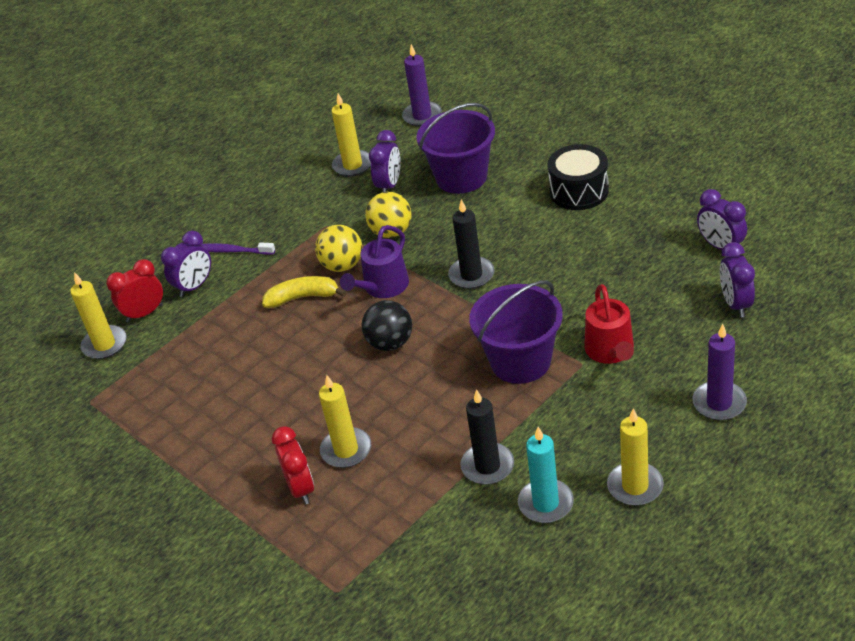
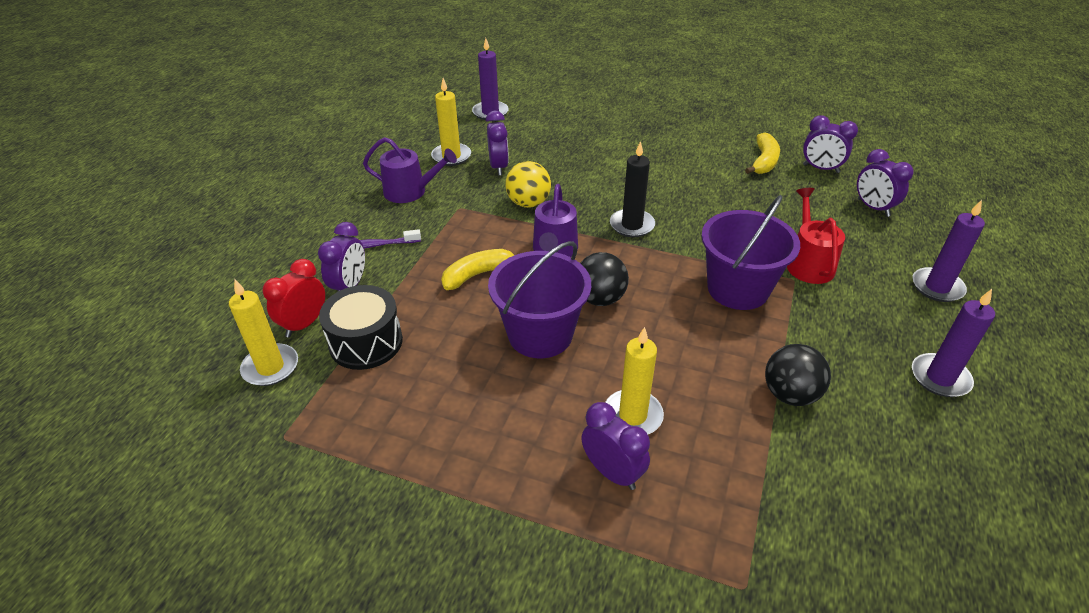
camera: 30 degrees left, 0 degrees up
(293, 199) = (410, 191): none -> purple watering can
(301, 488) = (612, 472): red clock -> purple clock
(342, 265) = (500, 239): yellow ball -> none
(461, 177) = (561, 151): purple bucket -> purple bucket (540, 334)
(487, 466) = (790, 394): black candle -> black ball
(546, 503) = (877, 417): turquoise candle -> none
(579, 191) = (671, 147): black drum -> black drum (366, 342)
(611, 350) = (808, 263): red watering can -> red watering can turned 150 degrees counterclockwise
(635, 486) = (940, 378): yellow candle -> purple candle
(664, 226) = (764, 161): none -> yellow banana

